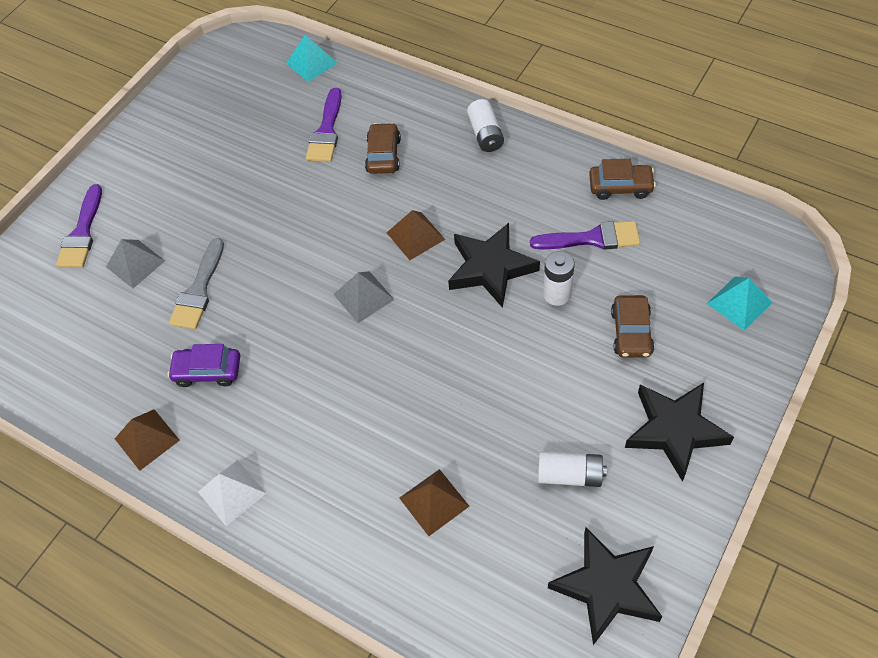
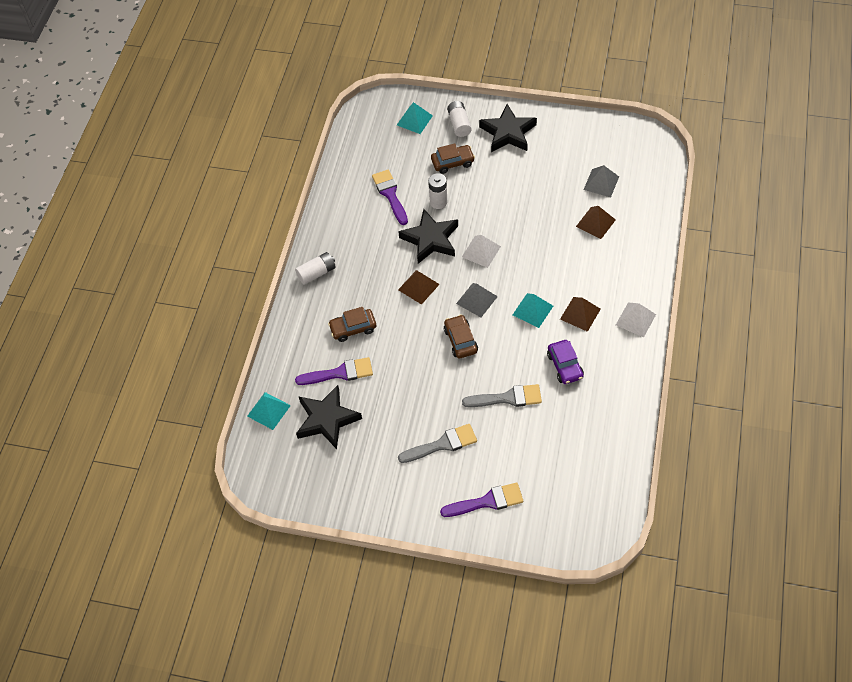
camera: 110 degrees left, 0 degrees up
(135, 264) = (500, 450): grey pyramid -> grey pyramid (601, 183)
(147, 439) = (624, 379): brown pyramid -> brown pyramid (580, 314)
(178, 208) = (442, 444): none -> grey brush
(314, 359) = (532, 310): none -> turquoise pyramid
(444, 324) = (481, 251): none -> white pyramid
(570, 475) = (553, 169): white battery -> white battery (459, 124)
(606, 587) = (606, 142): black star -> black star (327, 419)
(620, 186) = (343, 189): brown car -> brown car (460, 340)

